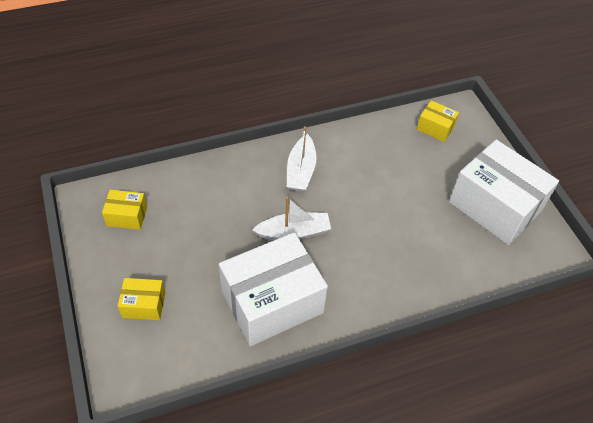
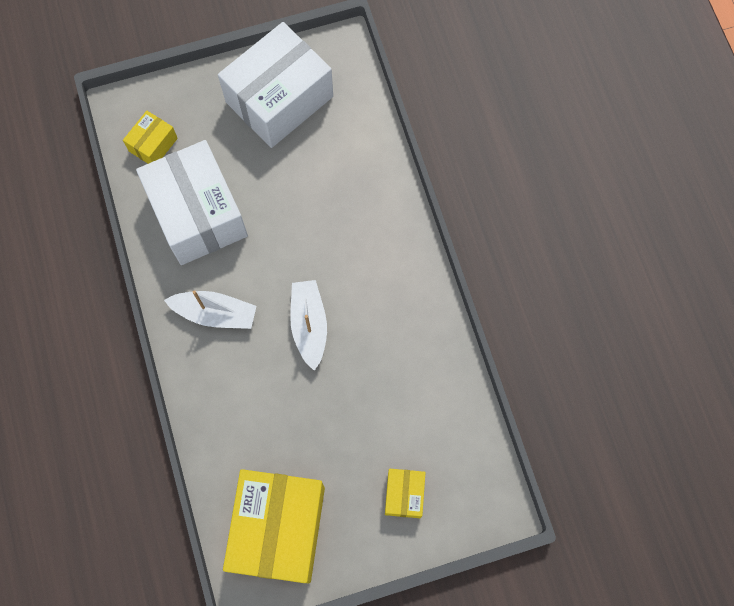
camera: 85 degrees left, 20 degrees up
(127, 216) = (278, 528): yellow box -> yellow box, size x2.18
(272, 302) = (401, 351): white box -> white box (198, 214)

